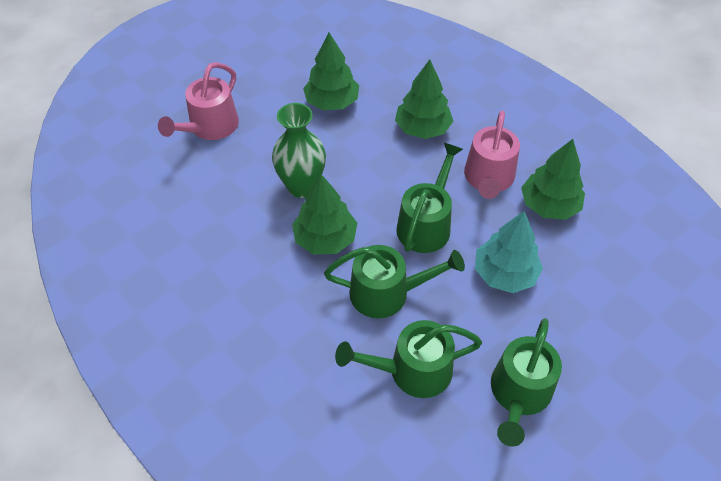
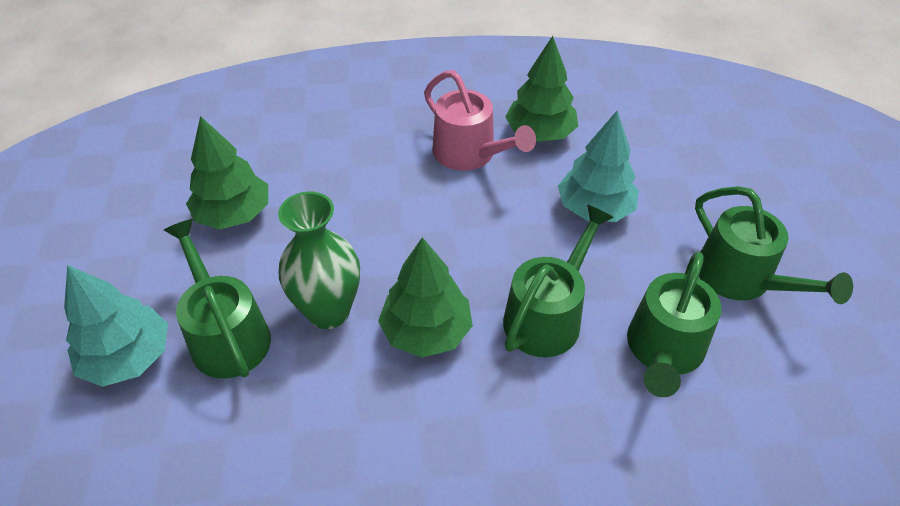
camera: 55 degrees left, 5 degrees down
(210, 127) = (128, 357): pink watering can -> turquoise tree
(422, 128) = (356, 164): green tree -> none
(426, 224) = (484, 232): green watering can -> green watering can (227, 334)

